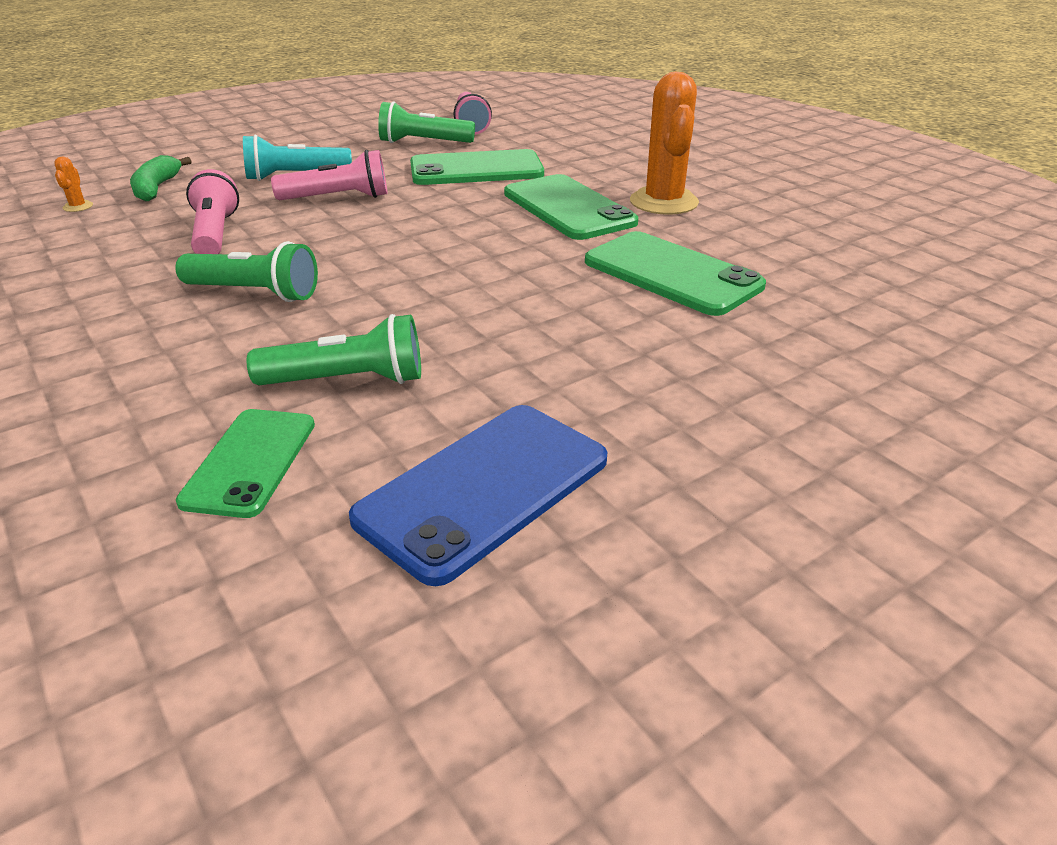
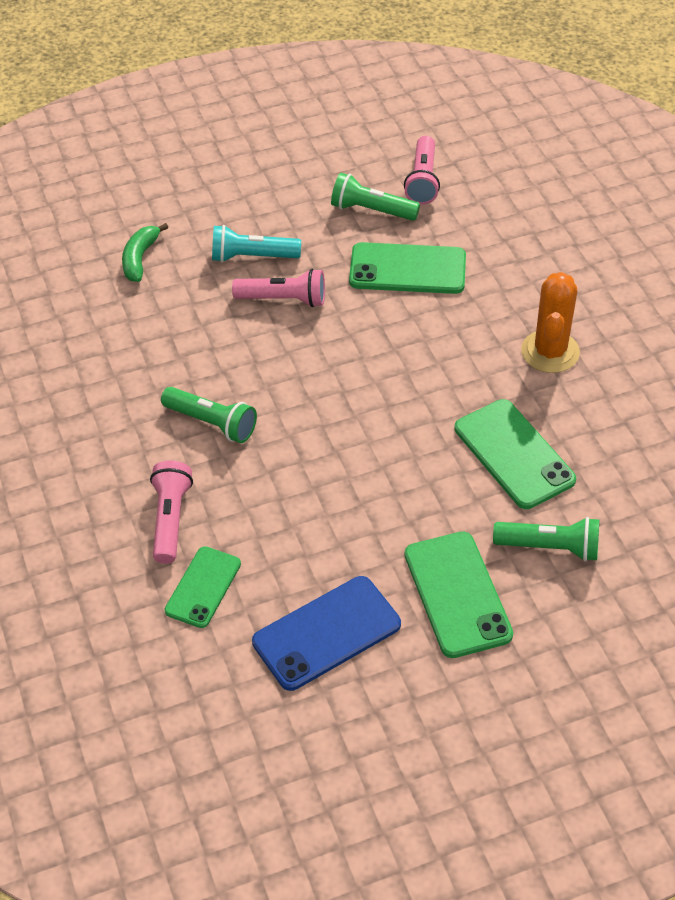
camera: 15 degrees right, 15 degrees up
(78, 207) = (81, 279): orange cactus -> none
(215, 234) = (186, 339): pink flashlight -> pink flashlight (171, 519)
(347, 381) = (264, 529): green flashlight -> green flashlight (550, 547)
(568, 208) = (467, 347): green phone -> green phone (457, 594)

